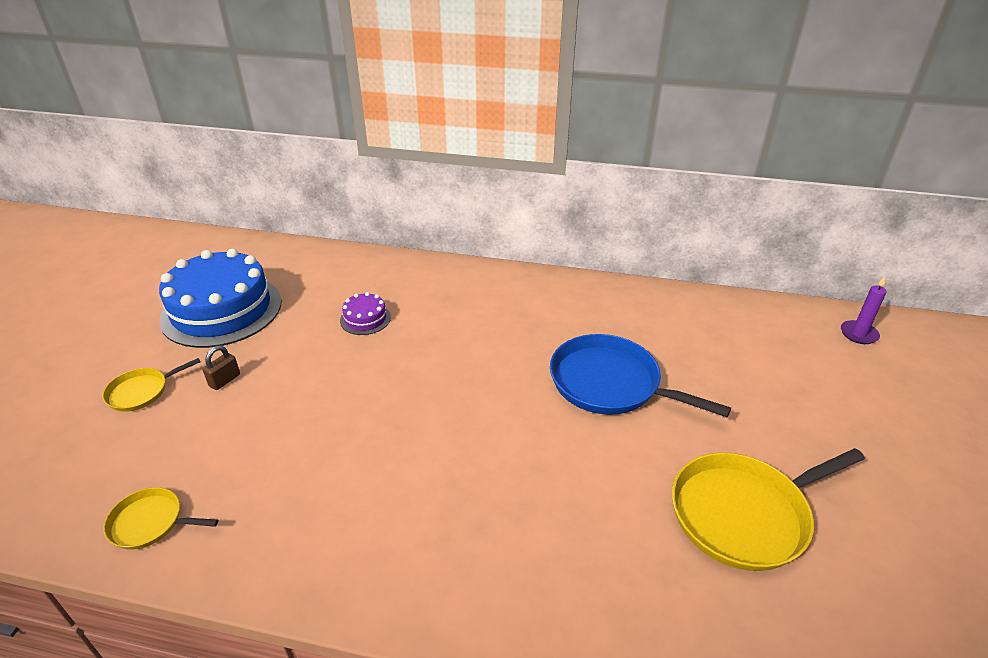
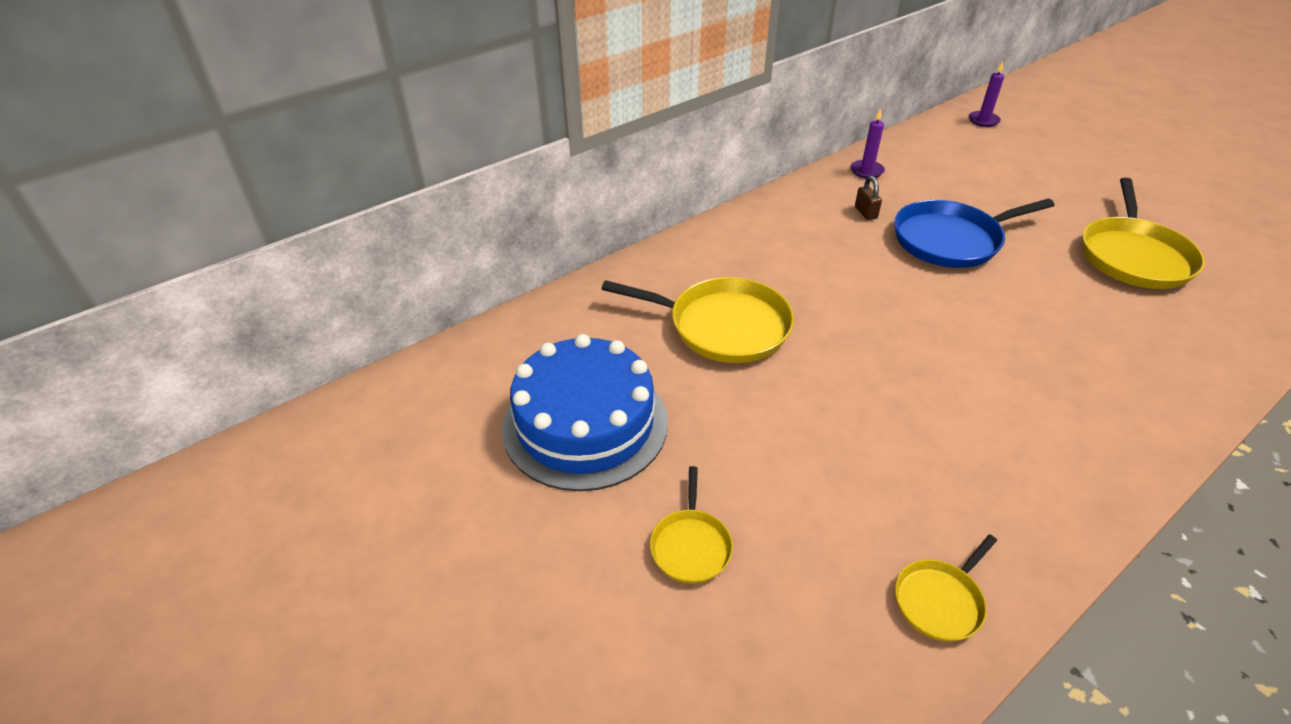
camera: 50 degrees left, 5 degrees up
(225, 380) = (734, 466): brown padlock -> brown padlock (865, 213)
(365, 319) = (722, 326): purple cake -> yellow pan
(656, 303) = (866, 171): none -> purple candle

